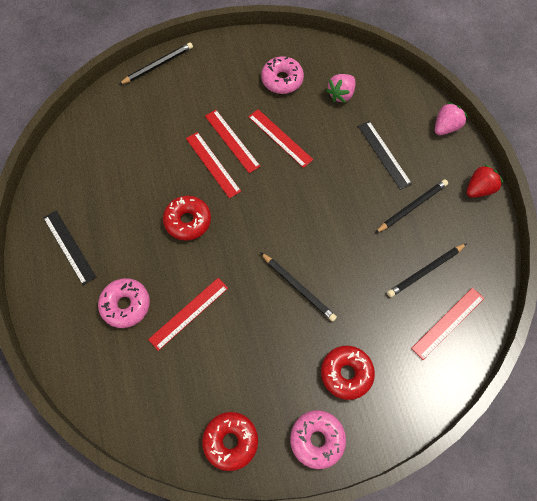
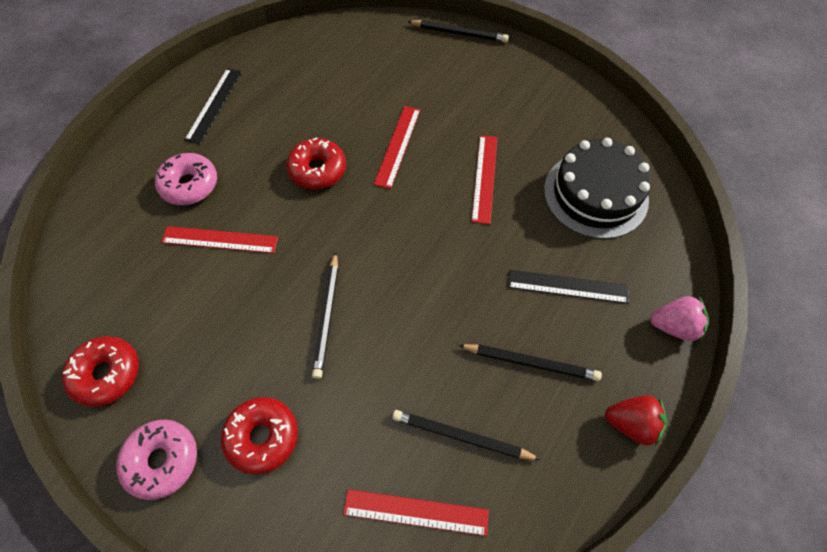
camera: 50 degrees right, 5 degrees down
(232, 141) = (439, 142): red ruler -> none
(282, 80) = (553, 133): pink donut -> none
(341, 94) = (595, 194): pink strawberry -> black cake
(384, 154) = (567, 286): black ruler -> black ruler turned 75 degrees clockwise

